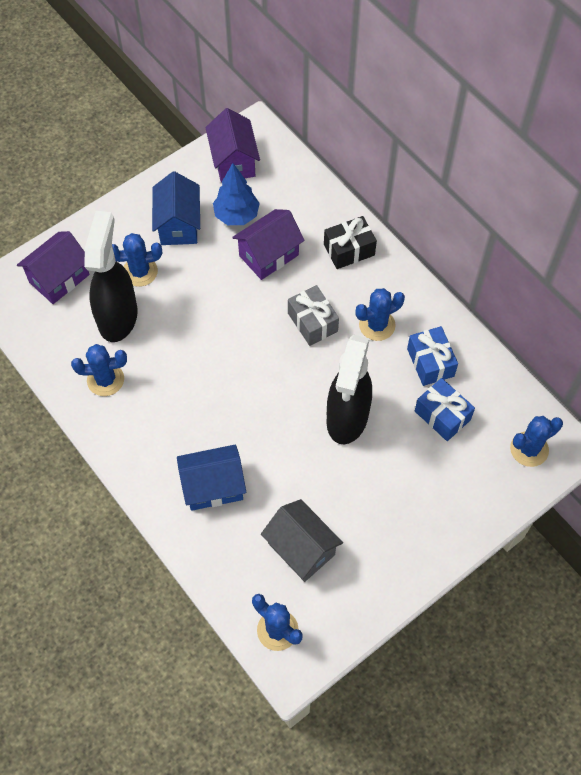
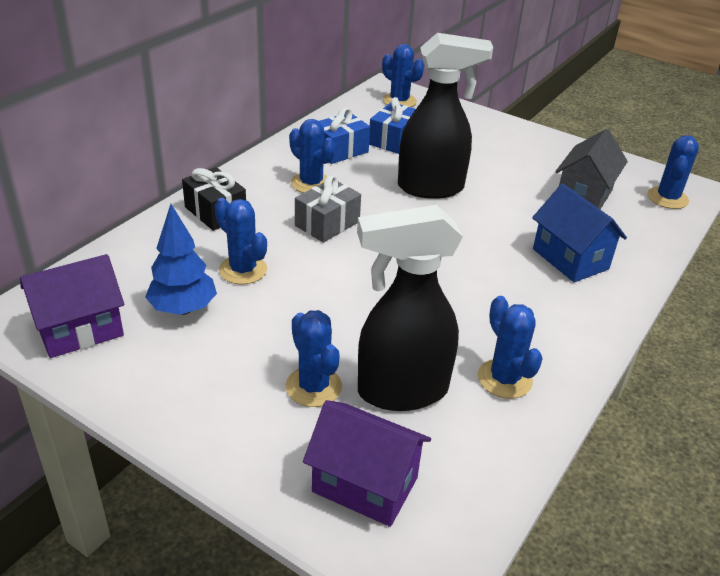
camera: 110 degrees left, 25 degrees down
(179, 225) = (214, 363): blue house -> none
(268, 255) = (243, 270): purple house -> blue cactus

